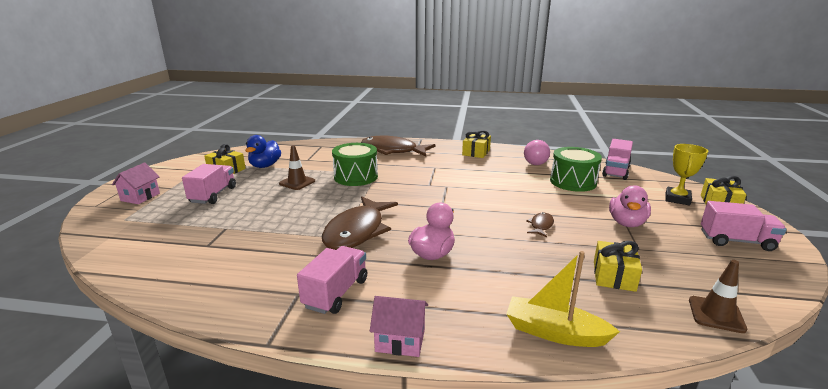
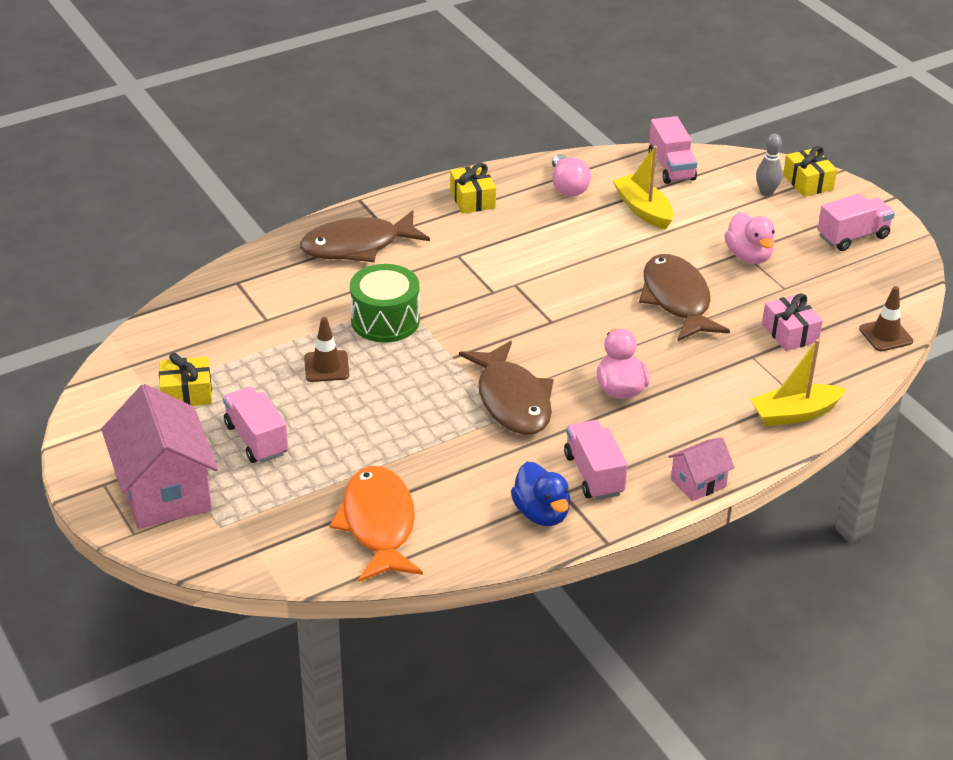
camera: 40 degrees left, 15 degrees up
(140, 197) = (165, 491): pink house -> pink house, size x2.01
(178, 255) = (378, 524): none -> orange fish
(265, 166) = (227, 359): blue duck -> blue duck (541, 513)
(541, 226) = (677, 300): brown fish -> brown fish, size x2.28
(573, 182) = (643, 210): green drum -> yellow boat
(614, 276) = (790, 333): yellow gift -> pink gift
(677, 199) = (766, 192): yellow trophy -> grey bowling pin

